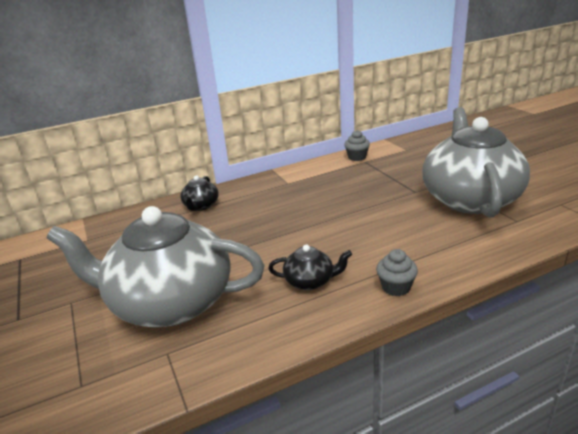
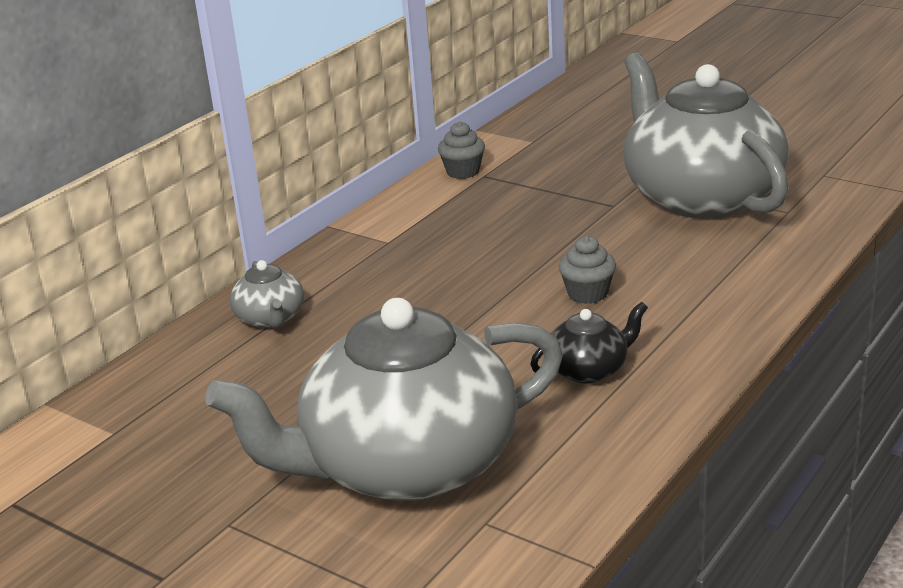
camera: 30 degrees left, 0 degrees up
(201, 206) = (270, 318): black teapot -> grey teapot
(396, 287) = (712, 340): grey cupcake -> grey cupcake (587, 294)

